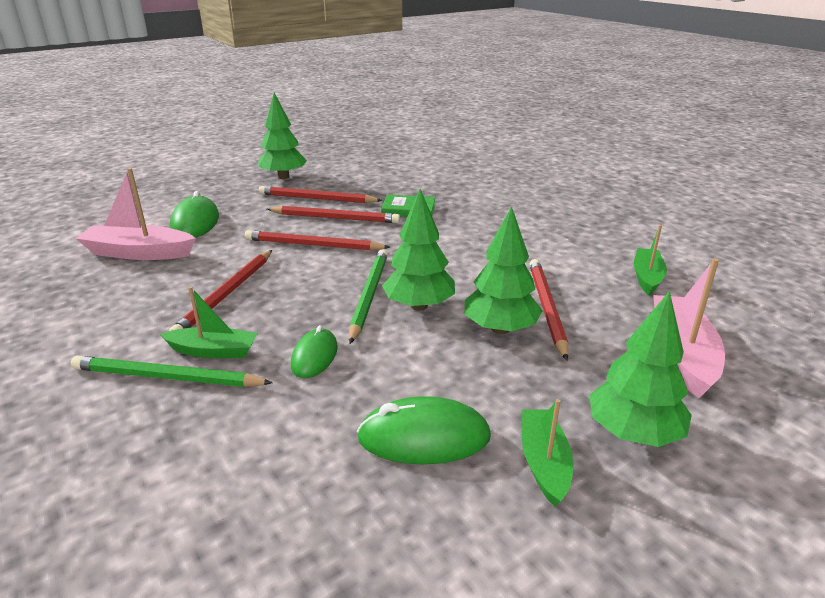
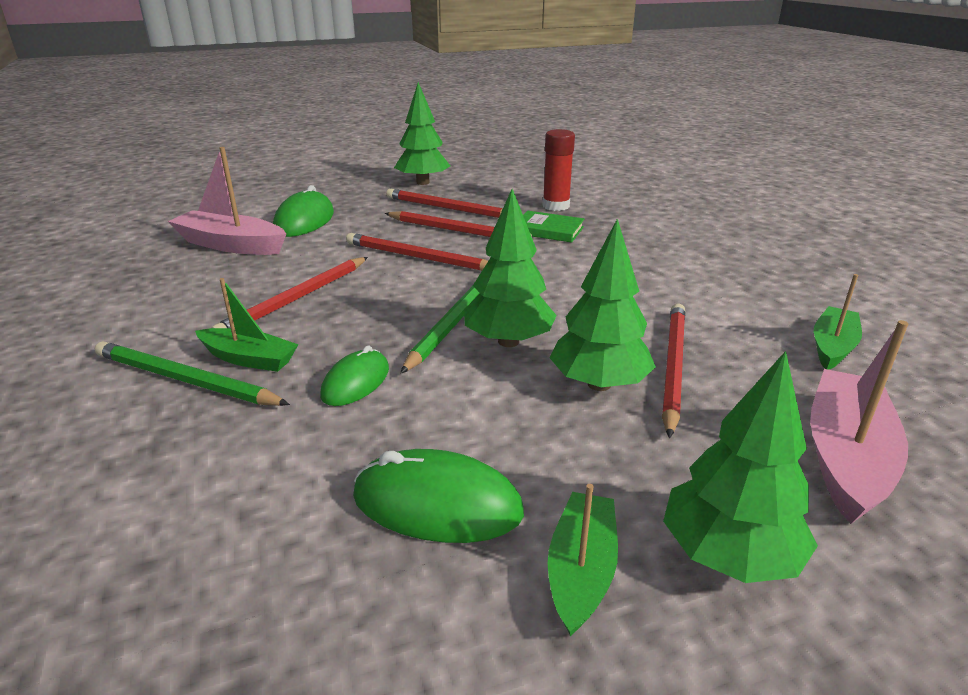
camera: 15 degrees right, 0 degrees up
(405, 187) = (556, 206): none -> red glue stick

